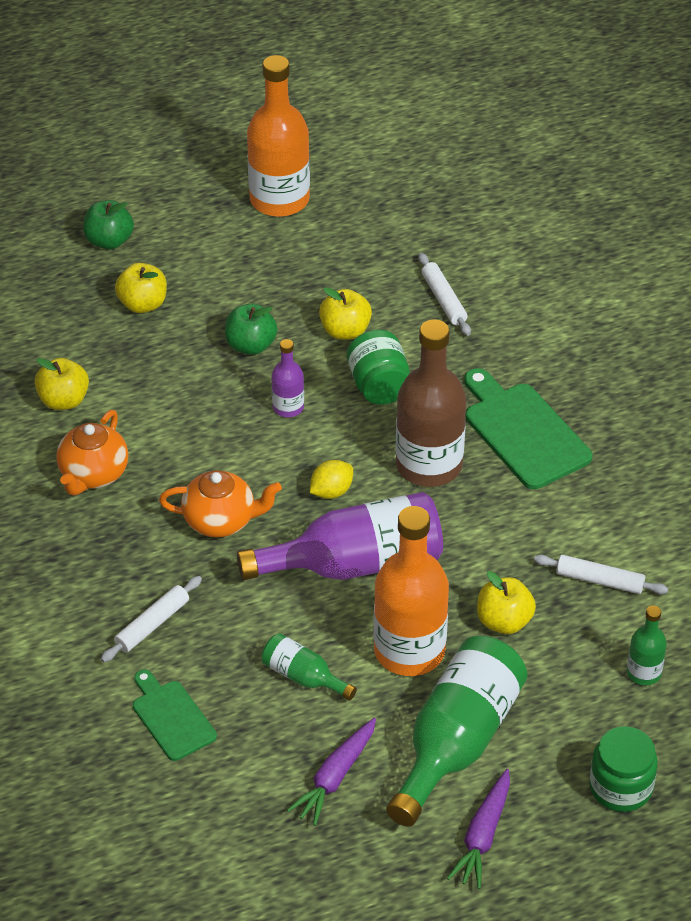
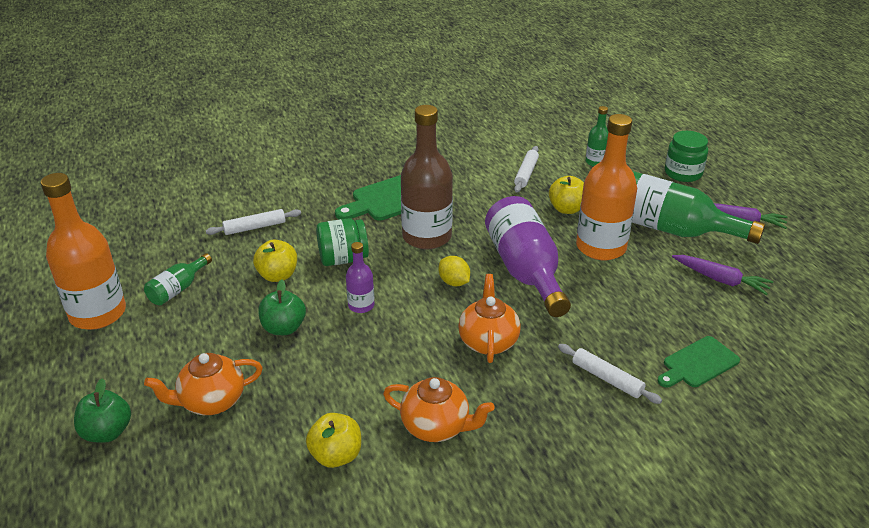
camera: 90 degrees left, 10 degrees down
(143, 304) = (211, 401): yellow apple -> orange teapot
(303, 677) = (637, 295): green bottle -> green bottle (178, 289)

